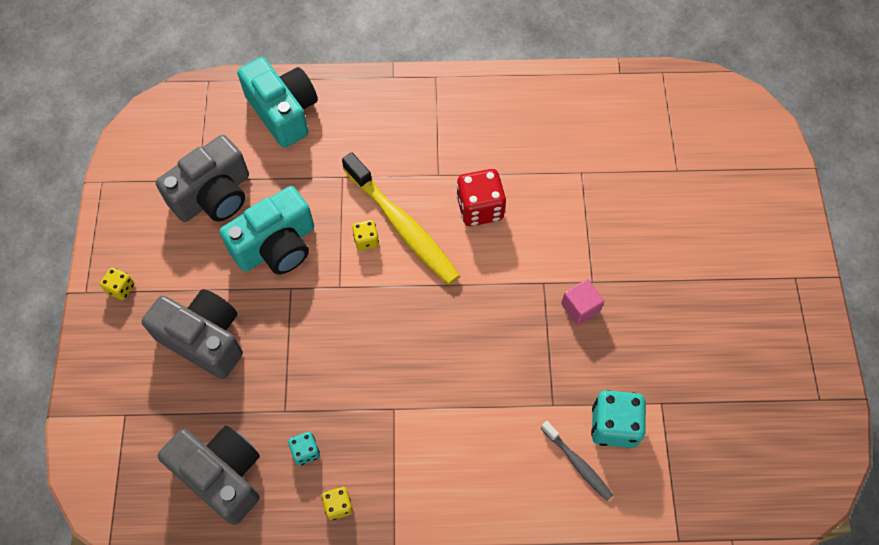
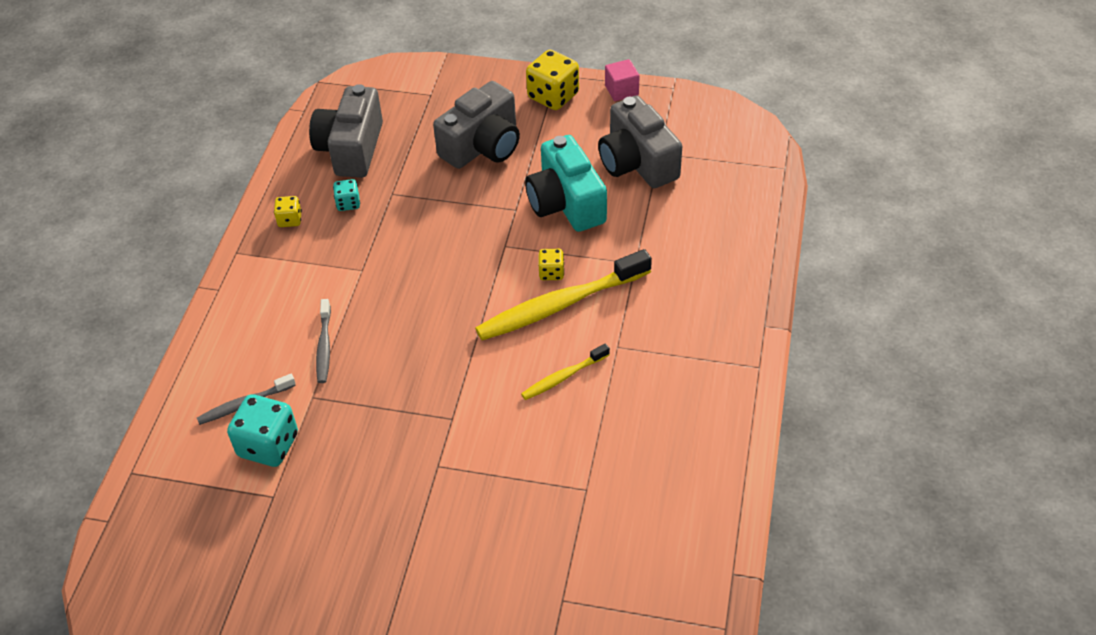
camera: 105 degrees right, 15 degrees down
(121, 288) = (553, 96): yellow dice -> yellow dice, size x1.88
(222, 475) = (351, 149): grey camera -> grey camera turned 135 degrees clockwise
(283, 112) = (731, 224): turquoise camera -> none
(480, 208) = (563, 377): red dice -> yellow toothbrush
(495, 413) = (324, 346): none -> grey toothbrush
(580, 307) = (410, 446): pink cube -> pink cube (621, 90)

